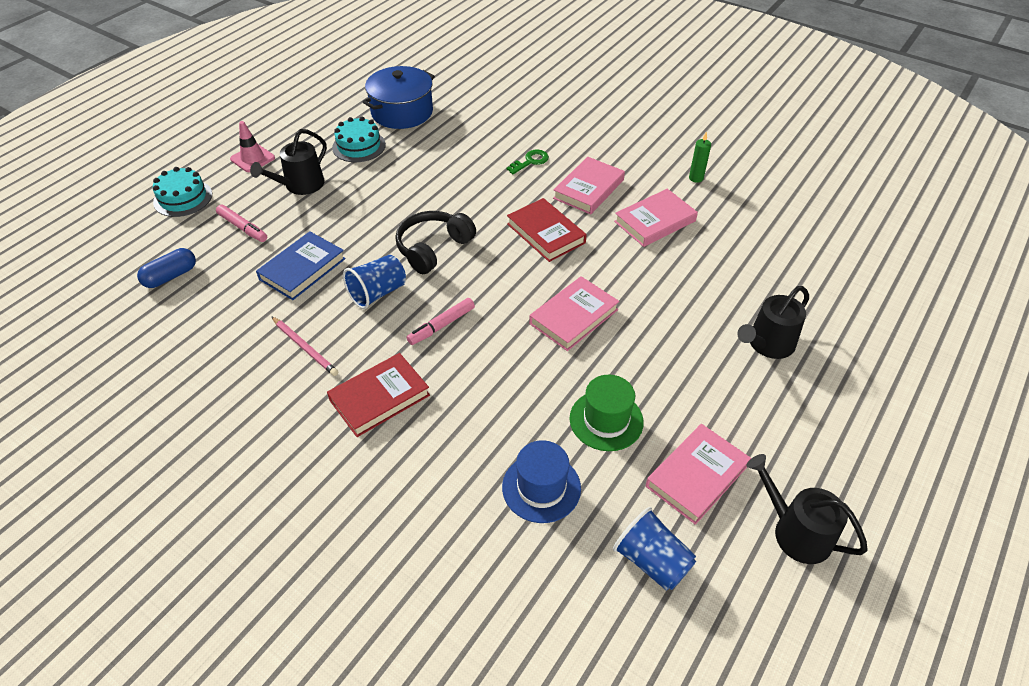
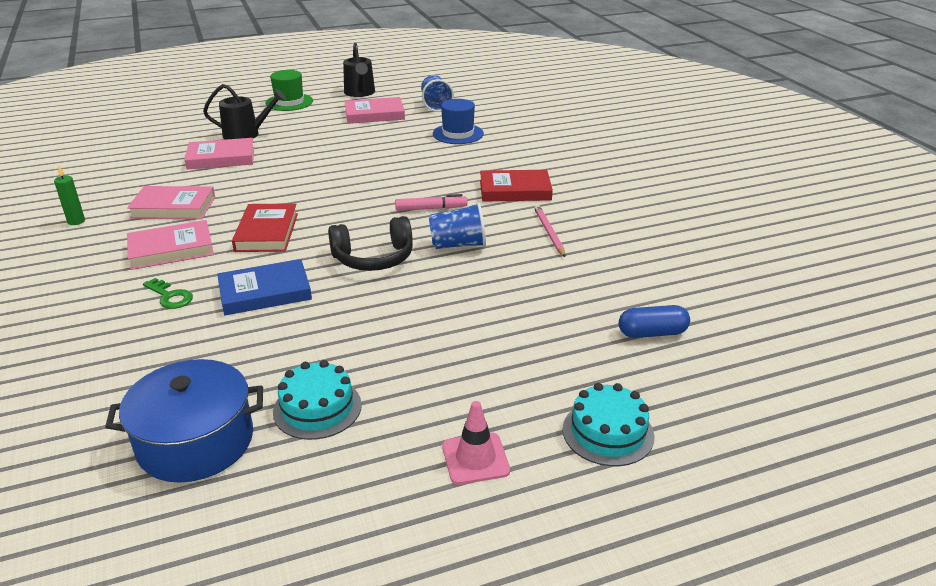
camera: 145 degrees left, 15 degrees down
(243, 228) = (547, 355): pink marker -> none
(300, 185) = (442, 381): black watering can -> none
(302, 269) = (509, 287): blue book -> blue book (265, 292)
(530, 161) = (170, 296): green key -> green key turned 135 degrees counterclockwise
(574, 317) = (333, 181): pink book -> pink book (221, 158)
(606, 420) = (388, 141): green hat -> green hat (289, 102)

